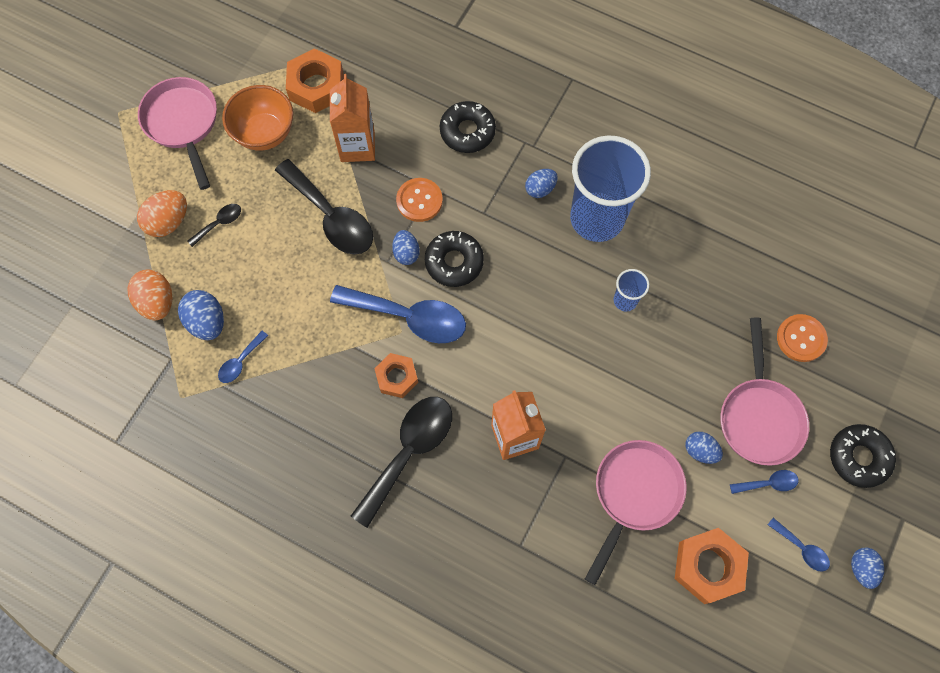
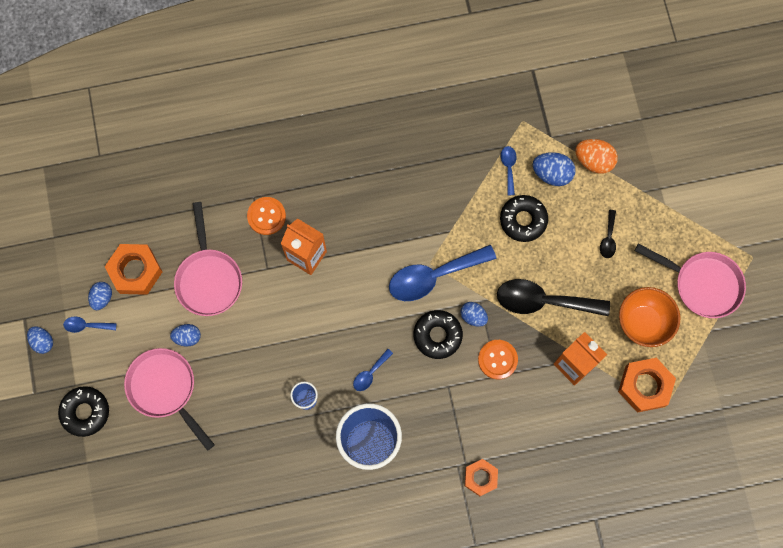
camera: 140 degrees right, 5 degrees up
(168, 222) = (640, 213): orange egg -> none
(396, 377) = (407, 233): orange nut -> orange nut (480, 478)
(409, 452) = (361, 197): black spoon -> none
(467, 131) = (511, 438): black donut -> black donut (523, 220)
(540, 189) = (425, 435): blue egg -> blue egg (102, 298)
(768, 483) = (132, 350): blue spoon -> blue spoon (370, 373)
(801, 338) = (172, 466): orange button -> orange button (266, 216)

